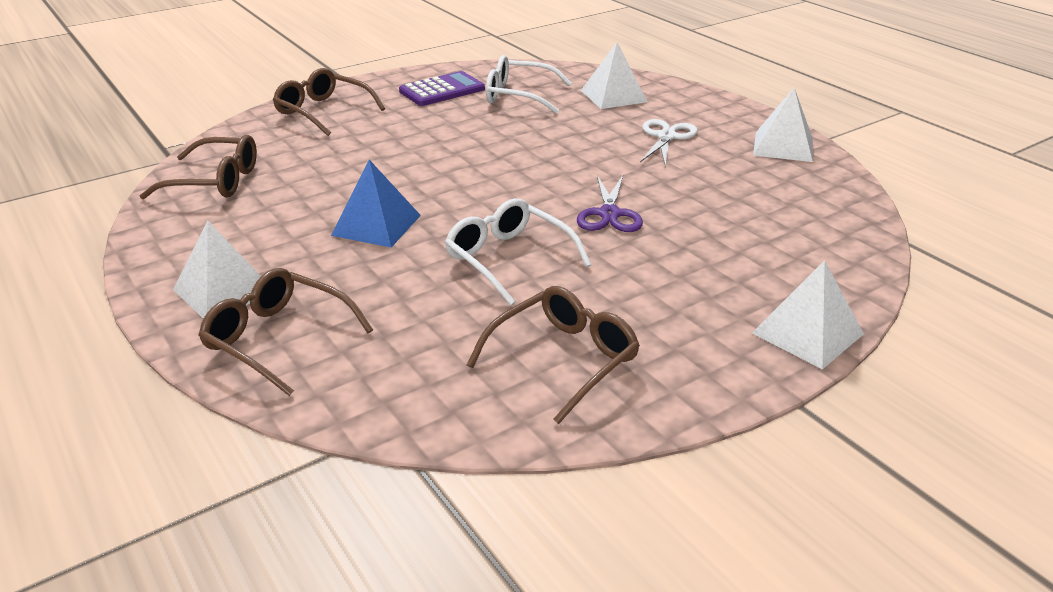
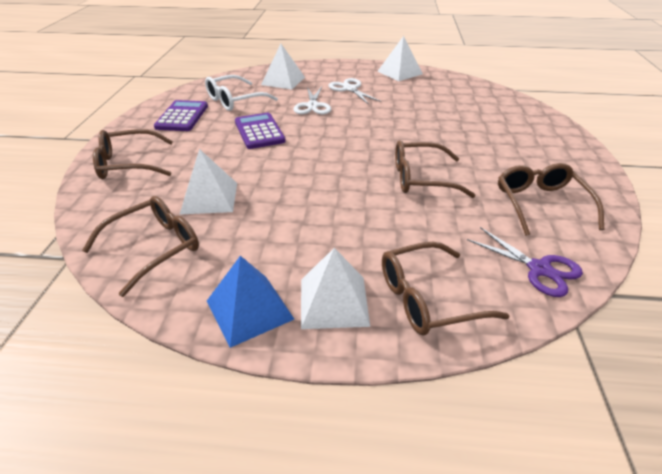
camera: 50 degrees left, 5 degrees up
(376, 225) = (324, 204): blue pyramid -> blue pyramid (249, 309)
(472, 135) = (259, 131): none -> purple calculator
(509, 259) = (421, 178): white glasses -> brown glasses
(579, 136) = (312, 106): none -> white scissors
(609, 214) = (409, 134): purple scissors -> purple scissors (539, 269)
(807, 333) = (567, 138): white pyramid -> white pyramid (209, 198)

